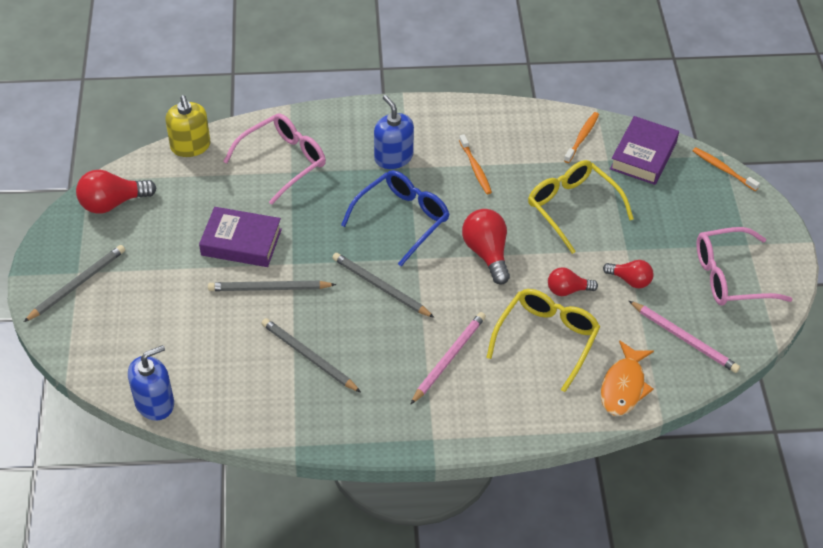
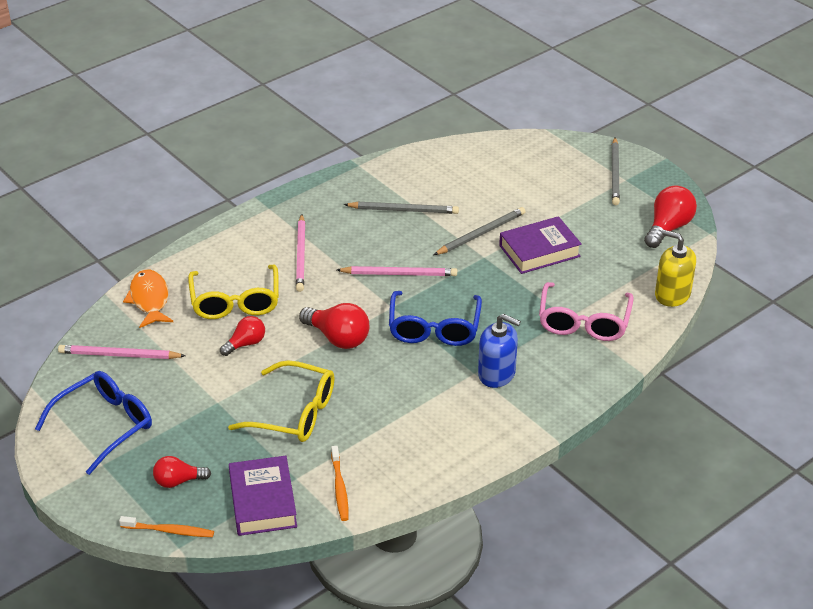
camera: 145 degrees right, 10 degrees down
(154, 403) = (474, 144): blue soap dispenser -> none
(380, 287) = (399, 274): grey pencil -> pink pencil
(475, 168) = (414, 402): orange toothbrush -> none
(630, 280) = (196, 377): red light bulb -> red light bulb (178, 481)
(730, 277) = (105, 425): pink glasses -> blue glasses

